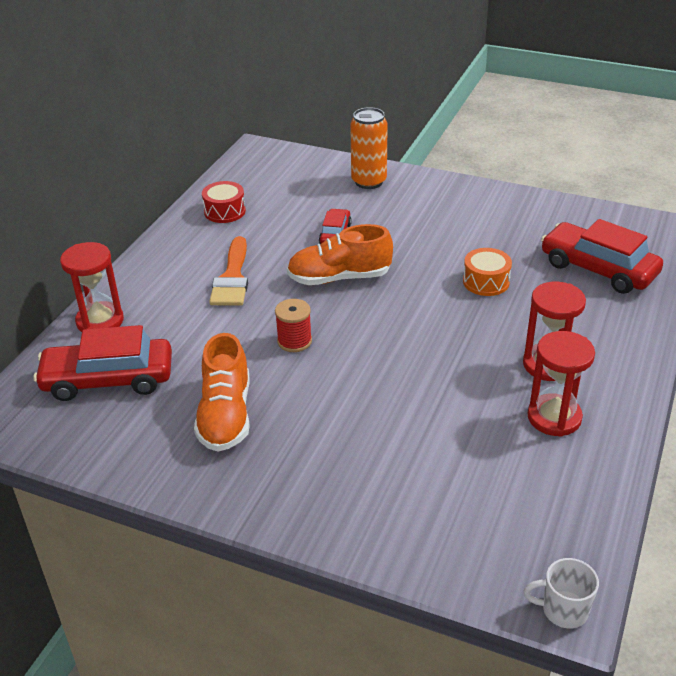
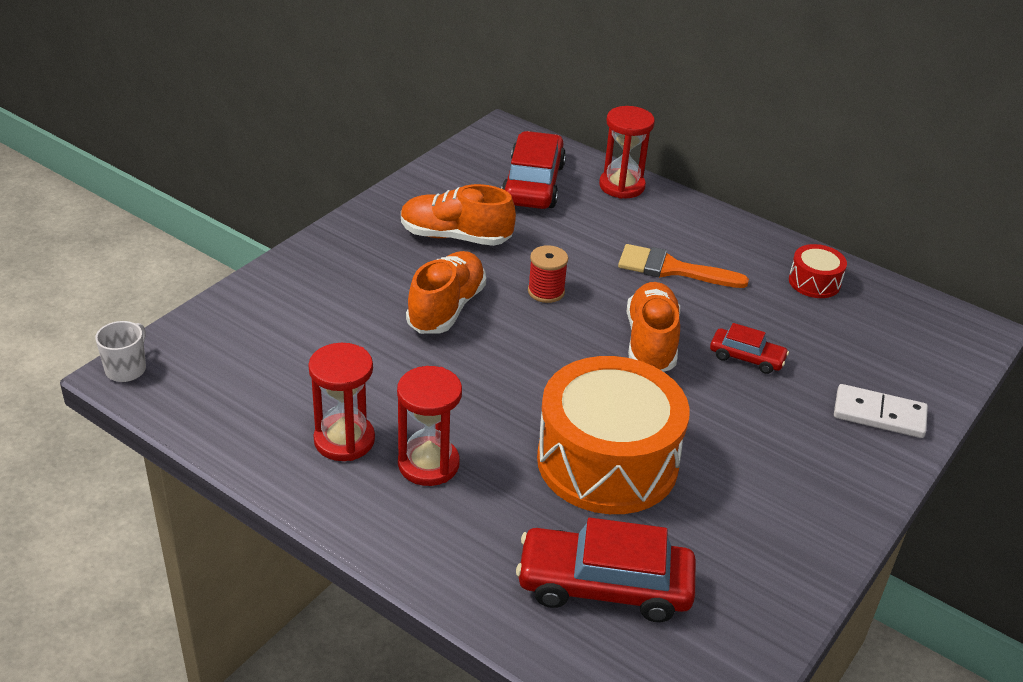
camera: 100 degrees right, 0 degrees up
(346, 397) = (446, 308): none -> orange shoe
(369, 182) = (879, 414): orange can -> white domino
(486, 282) = (607, 461): orange drum -> orange drum, size x2.28
(598, 269) = (604, 585): red car -> red car turned 135 degrees counterclockwise

